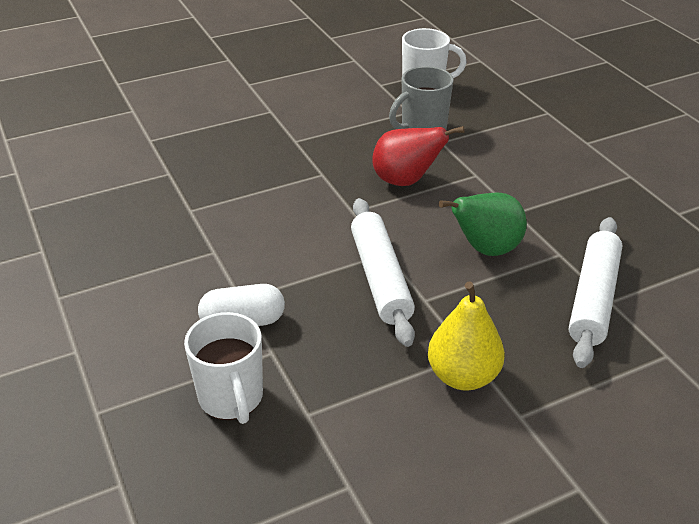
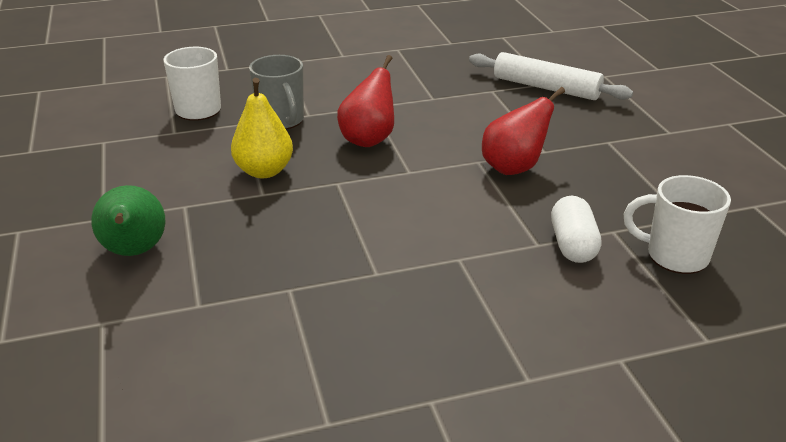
camera: 80 degrees left, 5 degrees down
(231, 398) = (675, 256): white mug -> white mug turned 150 degrees counterclockwise
(380, 278) = (514, 168): white rolling pin -> red pear
(463, 376) = (633, 147): yellow pear -> yellow pear (264, 171)
(485, 249) = (481, 117): green pear -> green pear (134, 252)

